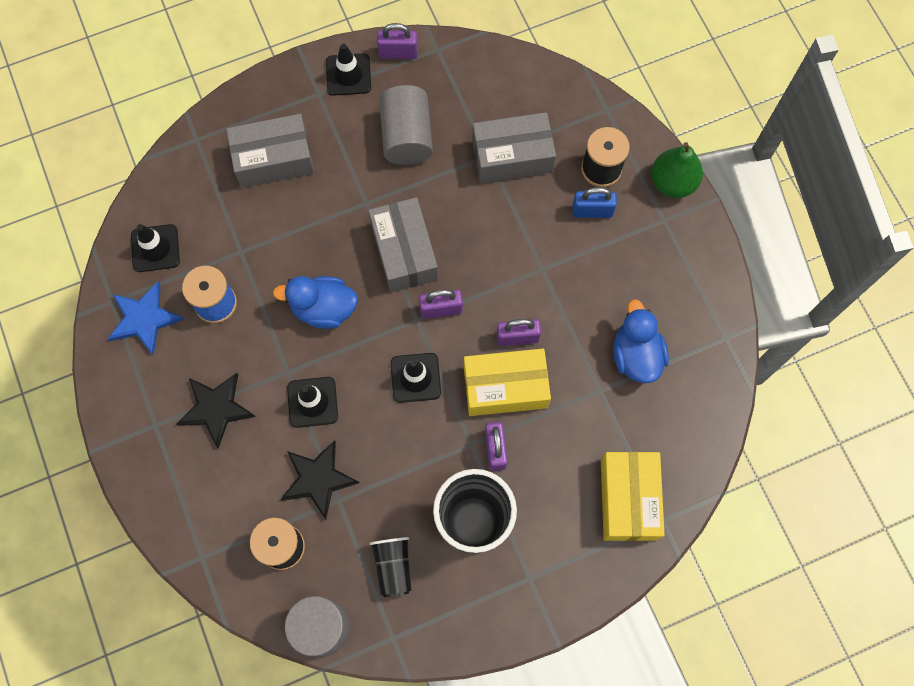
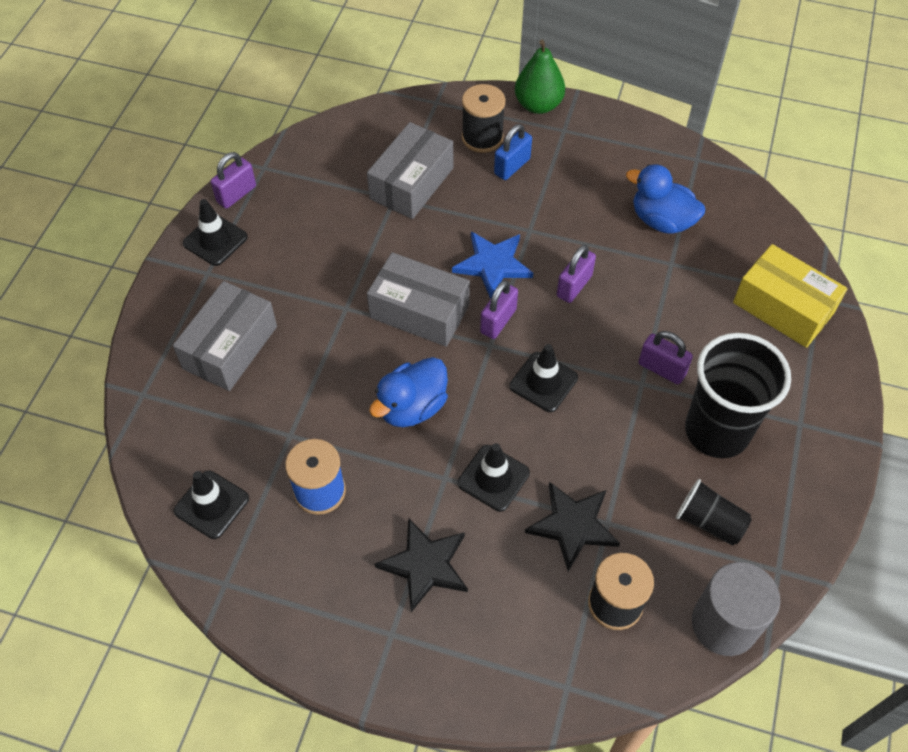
camera: 50 degrees left, 15 degrees down
(144, 319) = (273, 565): blue star -> blue star (493, 264)
(406, 136) = (317, 239): grey cylinder -> none
(505, 387) = (611, 324): yellow box -> none

